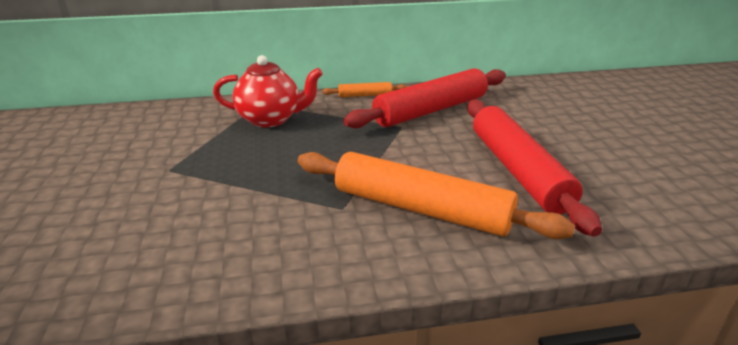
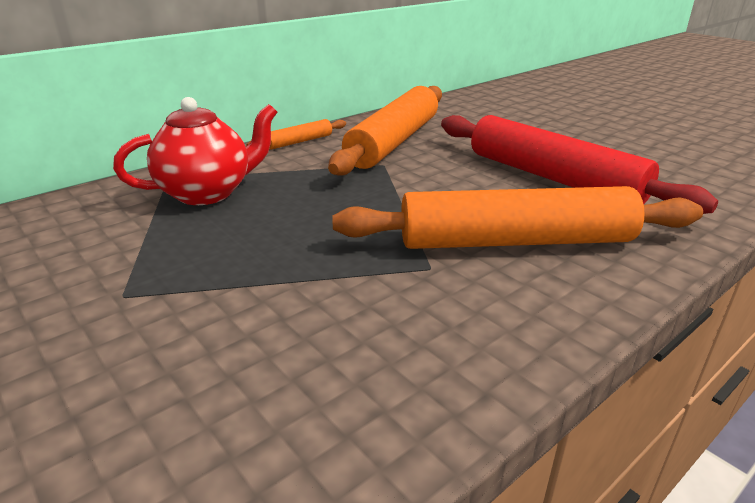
camera: 30 degrees left, 0 degrees up
(431, 110) = (393, 141): red rolling pin -> orange rolling pin

